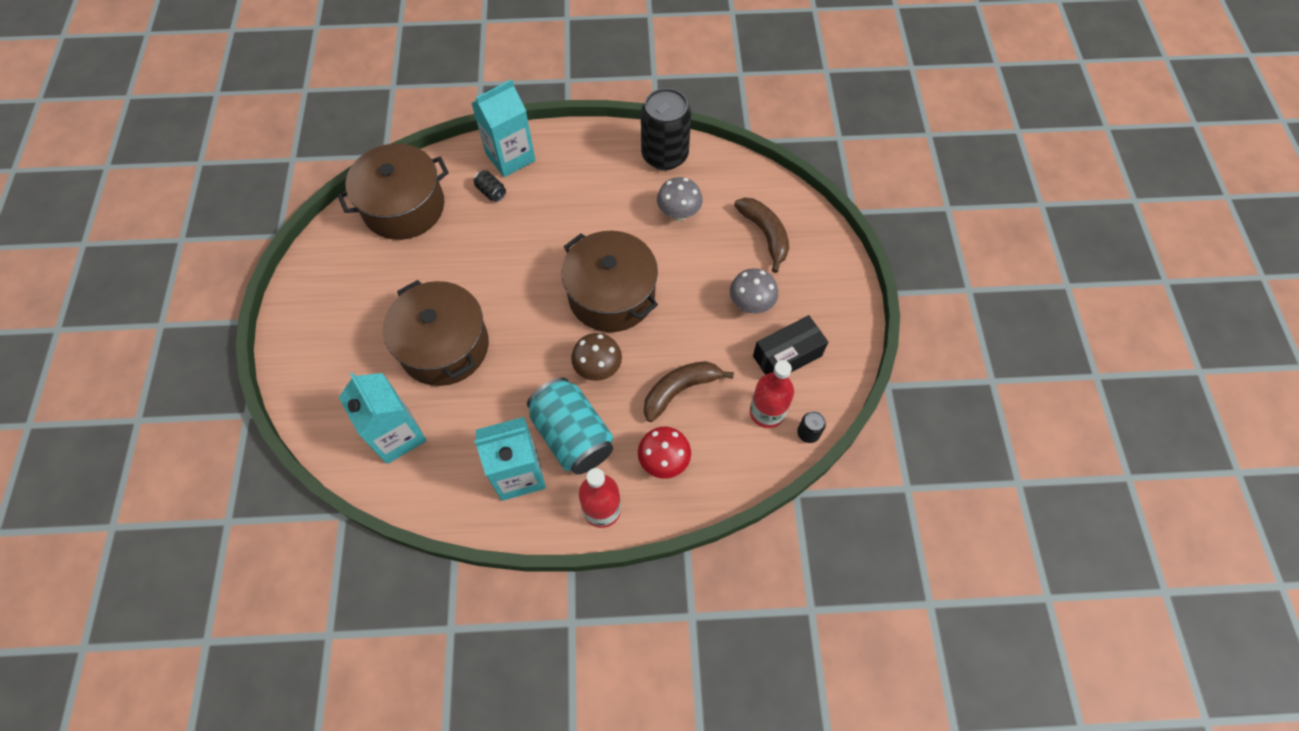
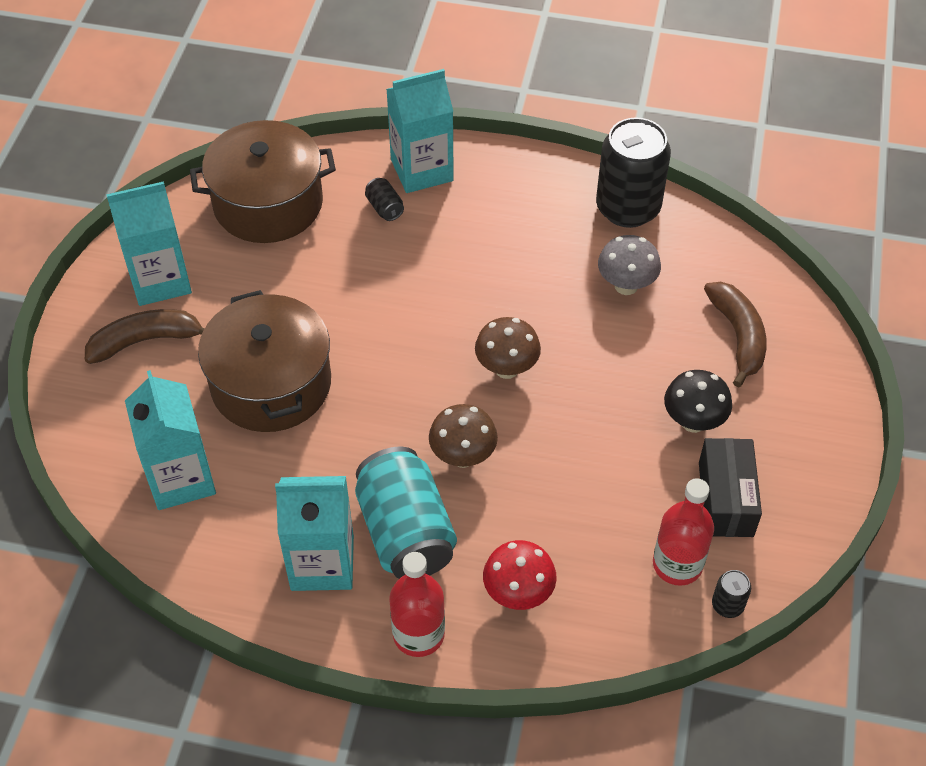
camera: 15 degrees right, 10 degrees down
(339, 284) = (160, 280): none -> turquoise carton
(611, 295) = (506, 368): brown pot -> brown mushroom
(680, 390) = (565, 509): brown banana -> brown banana (146, 341)
(750, 304) = (693, 422): grey mushroom -> black mushroom
(787, 356) = (725, 499): black box -> black box turned 75 degrees counterclockwise

